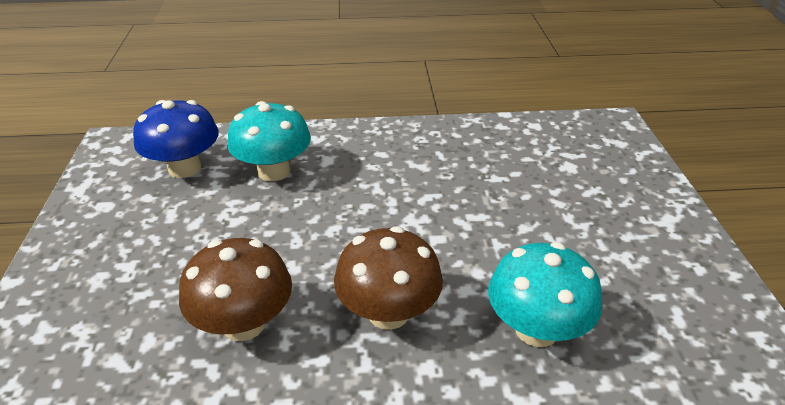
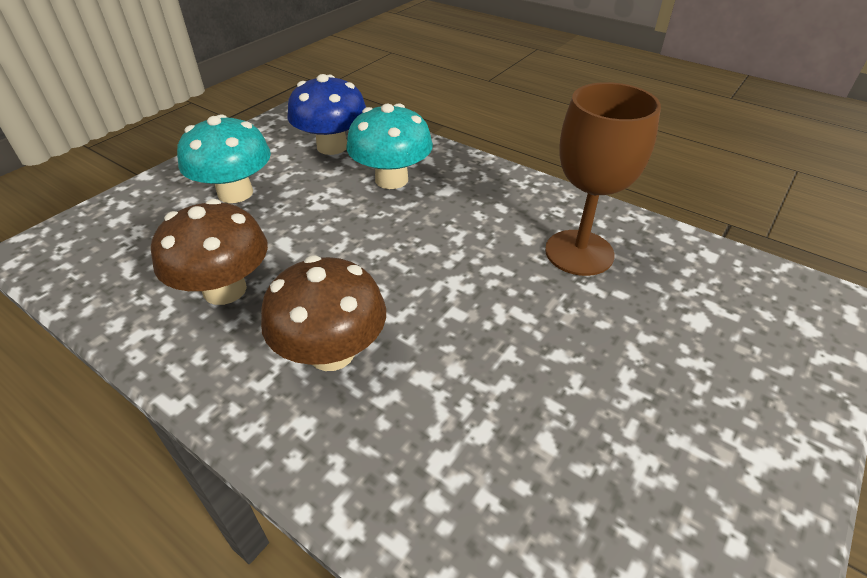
camera: 40 degrees right, 5 degrees up
(465, 160) = (579, 252): none -> brown goblet
(536, 329) = (441, 464): turquoise mushroom -> turquoise mushroom (235, 193)

